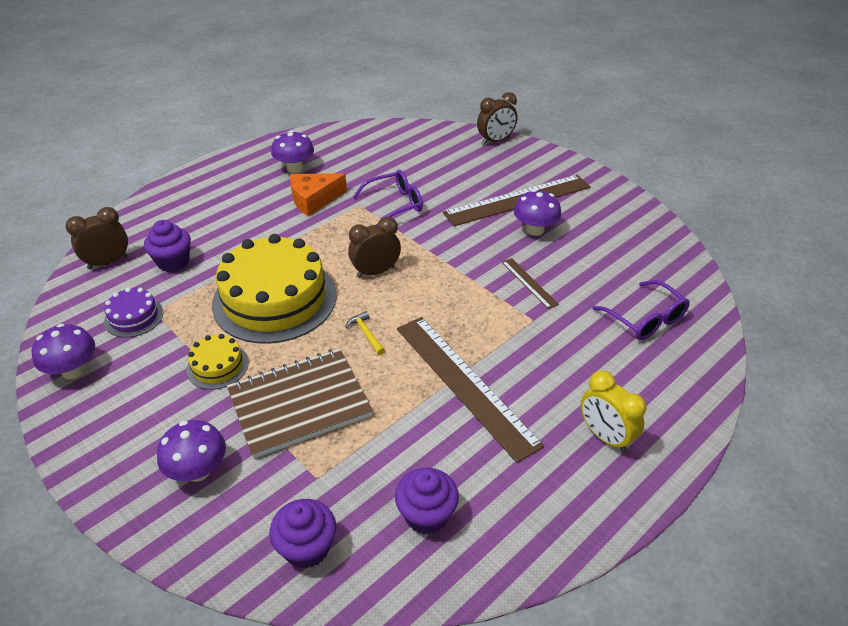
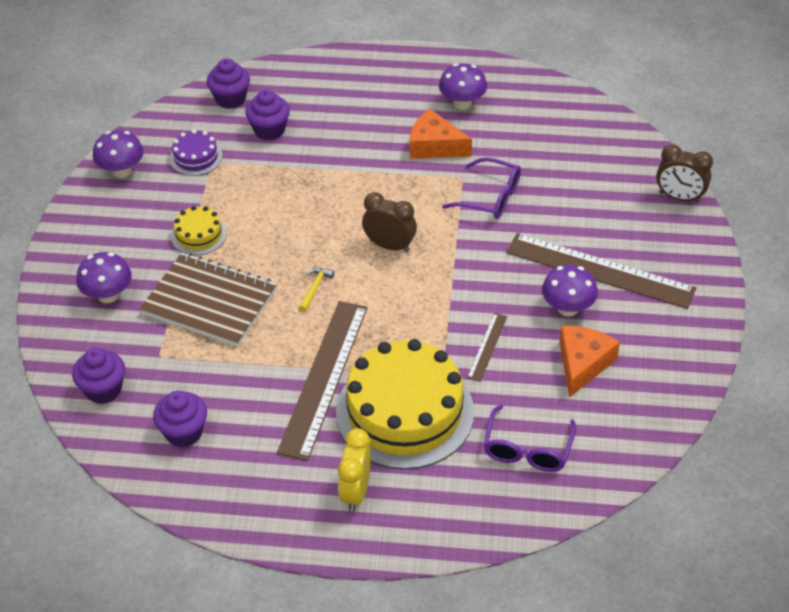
camera: 50 degrees right, 5 degrees up
(108, 262) = (230, 99): brown clock -> purple cupcake
(274, 299) = (294, 213): yellow cake -> yellow cake (404, 412)
(591, 251) = (582, 364): none -> orange cheese

